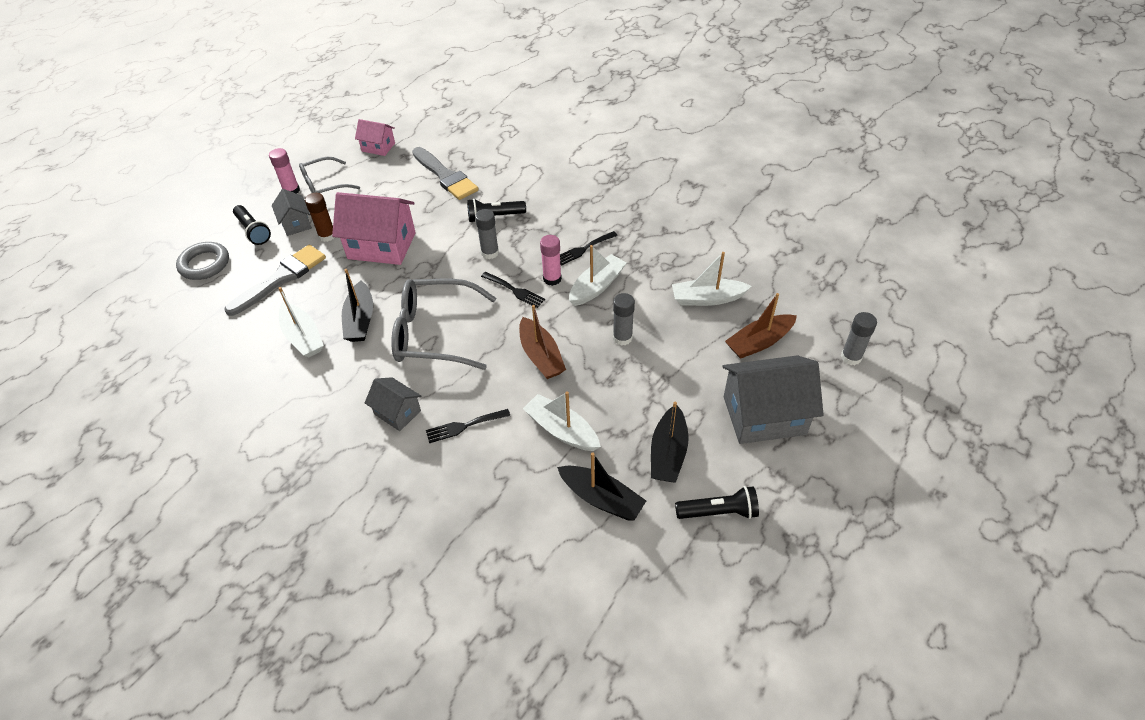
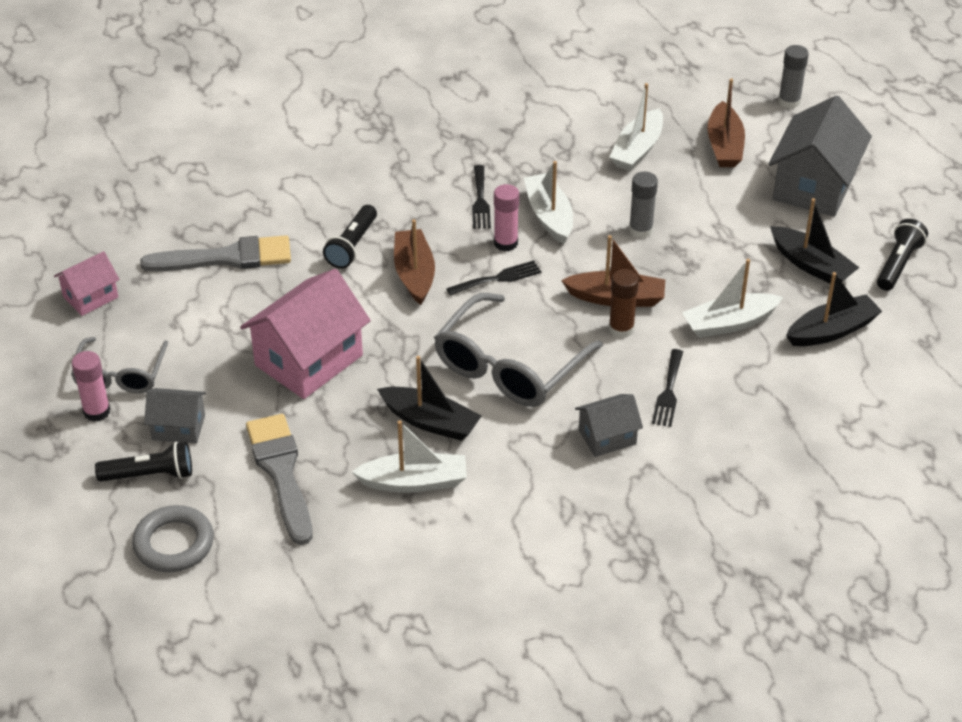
camera: 60 degrees left, 5 degrees down
(327, 236) = (236, 404): brown glue stick -> brown glue stick (621, 329)
(490, 253) = (414, 274): grey glue stick -> brown boat

